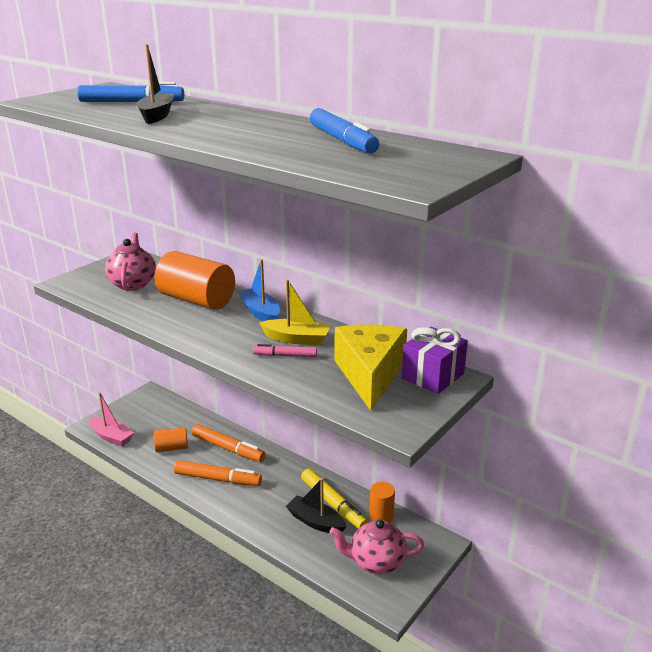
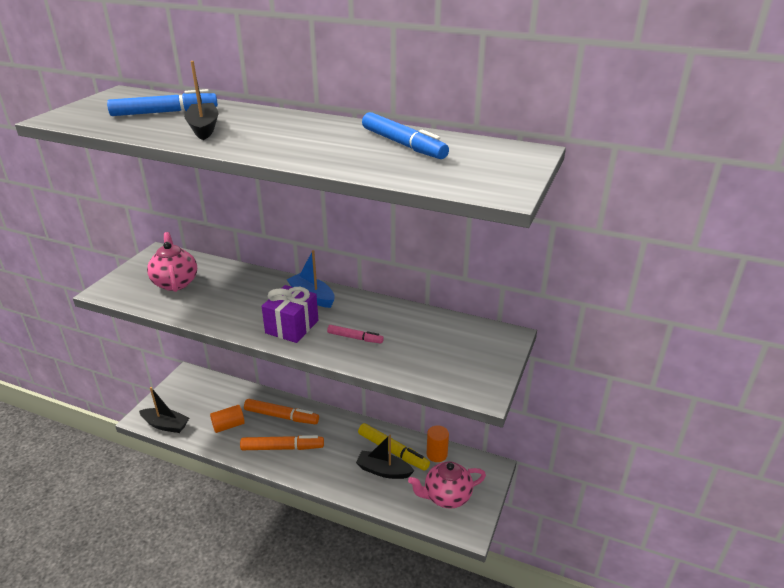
camera: 15 degrees left, 5 degrees up
(111, 437) = (166, 425): pink boat -> black boat
(197, 300) = (246, 292): orange cylinder -> none
(285, 356) = (354, 338): pink marker -> pink marker turned 150 degrees counterclockwise
(296, 339) = (357, 319): yellow boat -> none
(370, 375) = (436, 345): yellow cheese -> none
(432, 376) = (488, 337): purple gift -> purple gift (292, 327)

